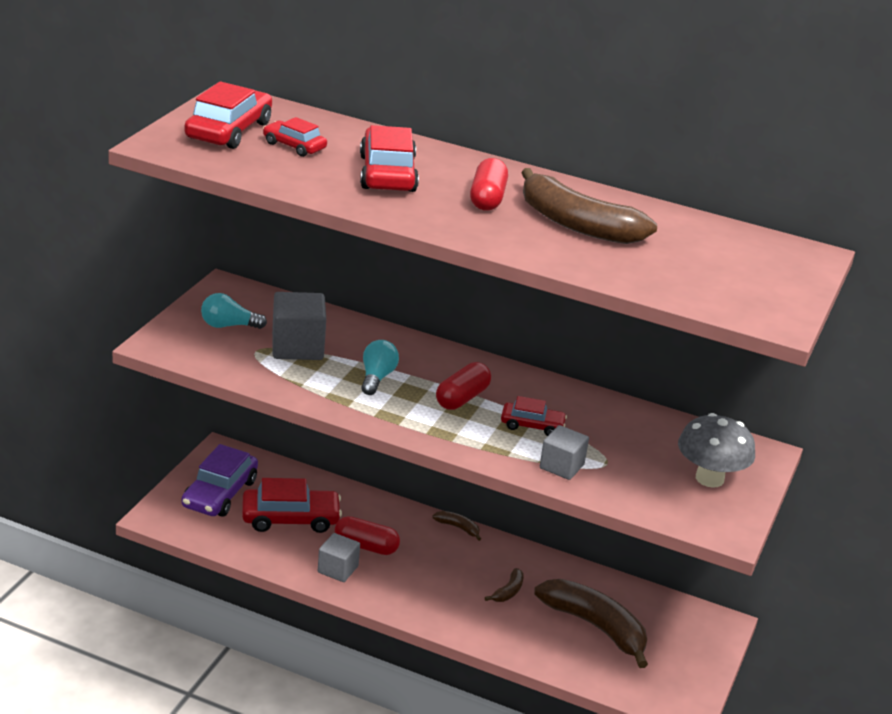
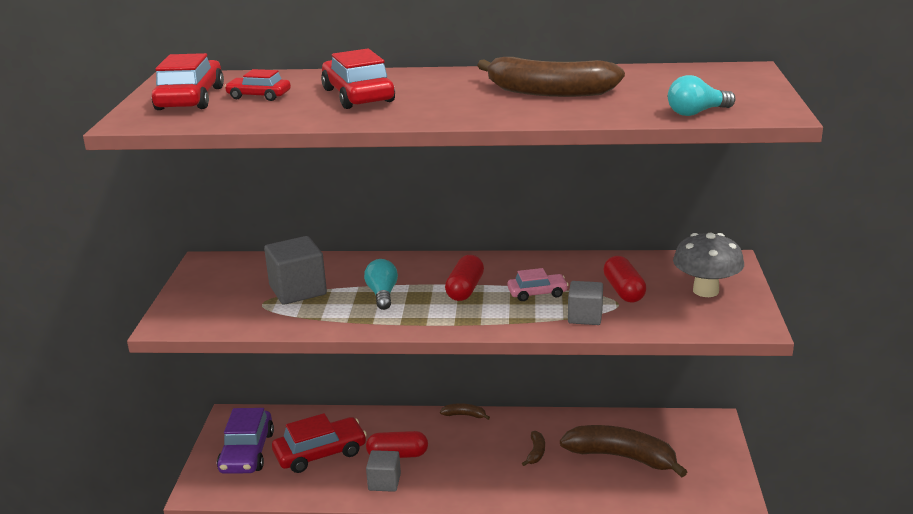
camera: 15 degrees left, 5 degrees down
(228, 325) = (225, 291): turquoise light bulb -> turquoise light bulb (696, 113)
(487, 198) = (458, 92): red capsule -> red capsule (623, 291)
(532, 425) = (537, 293): red car -> pink car

